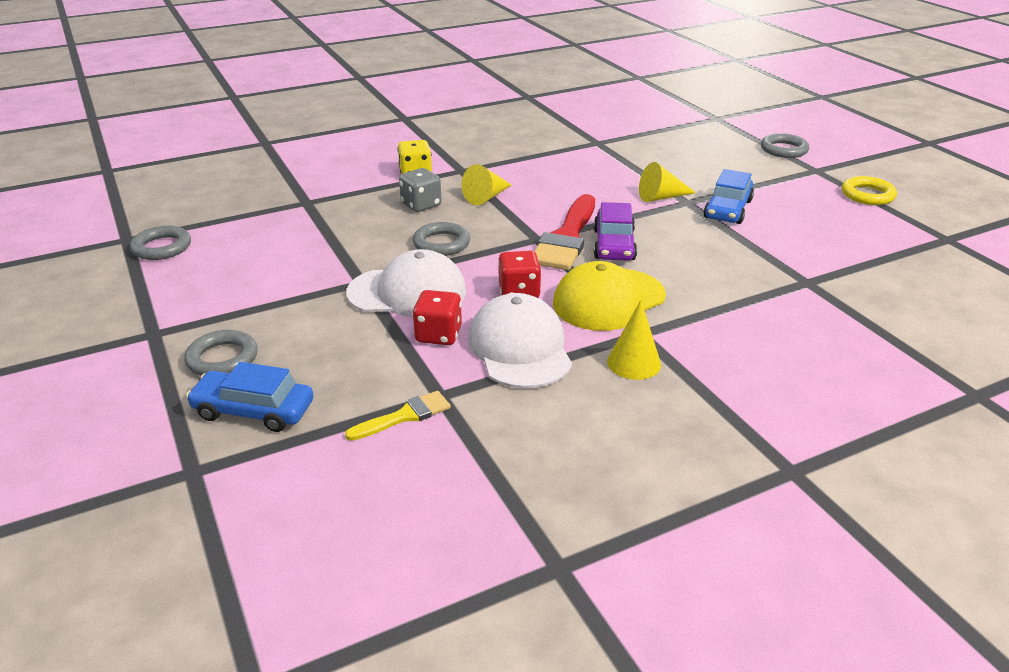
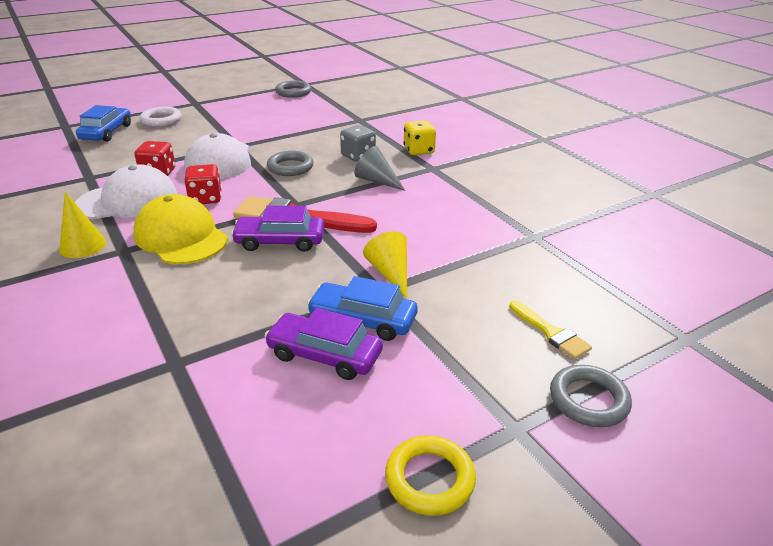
camera: 85 degrees right, 0 degrees up
(222, 358) = (161, 120): grey ring -> white ring
(404, 416) = (74, 169): yellow brush -> yellow brush (551, 332)
(486, 197) = (377, 181): yellow cone -> grey cone
(774, 223) = (324, 355): none -> purple car

